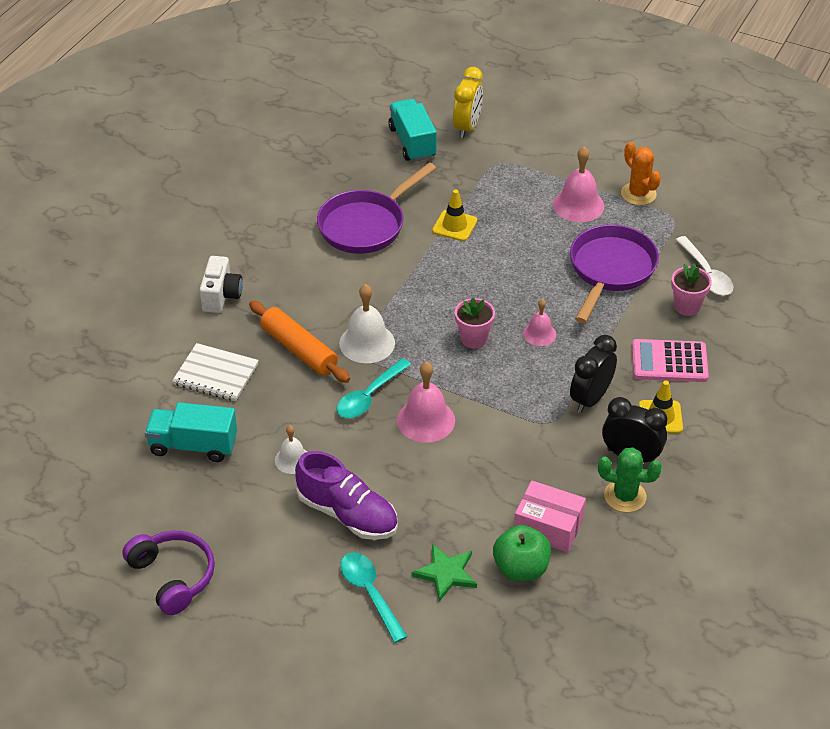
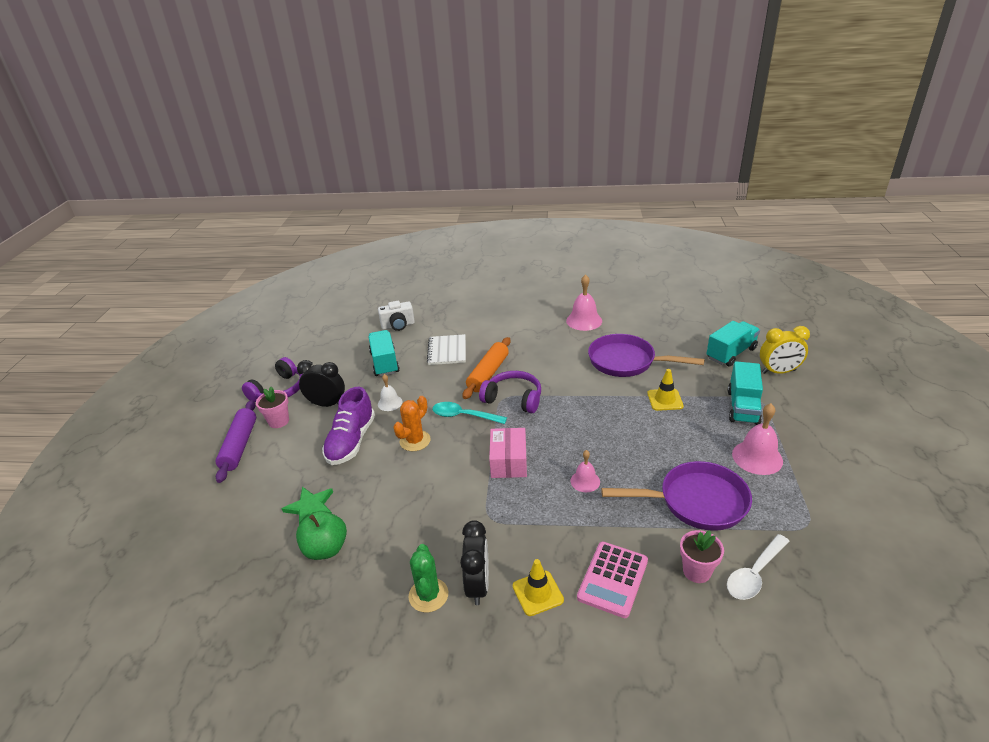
camera: 70 degrees right, 10 degrees down
(221, 296) = (514, 331): white camera -> white camera (398, 326)
(278, 636) = (239, 446): none -> purple rolling pin
(367, 343) = (513, 399): white bell -> purple headphones
(370, 593) = (283, 475): turquoise spoon -> none
(426, 420) = (455, 449): pink bell -> pink bell (584, 320)
(473, 339) = (553, 447): pink flower pot -> pink flower pot (279, 421)
(504, 178) = (743, 407): none -> turquoise truck
(548, 526) = (375, 552): pink box -> pink box (508, 461)
(590, 399) = (531, 536): black clock -> black clock (327, 404)
(638, 194) = (813, 491): orange cactus -> orange cactus (415, 441)
(669, 362) = (613, 579): pink calculator -> pink calculator turned 135 degrees counterclockwise

